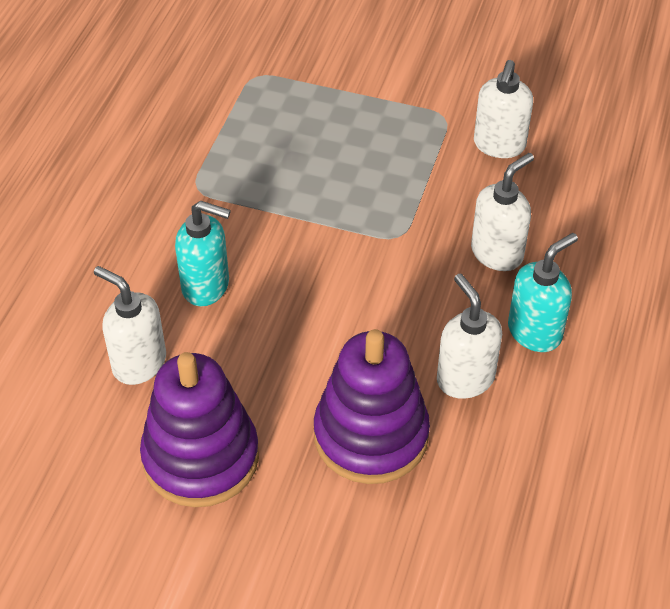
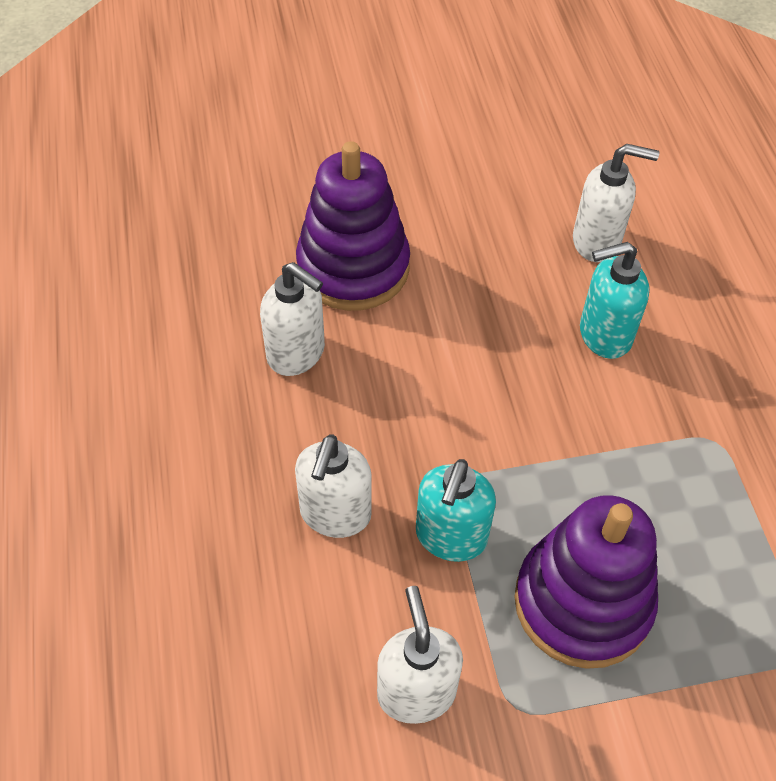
camera: 150 degrees right, 5 degrees up
(201, 457) = (480, 194): purple stacking toy -> purple stacking toy (582, 602)
(535, 332) = (249, 434): turquoise soap dispenser -> turquoise soap dispenser (450, 537)

